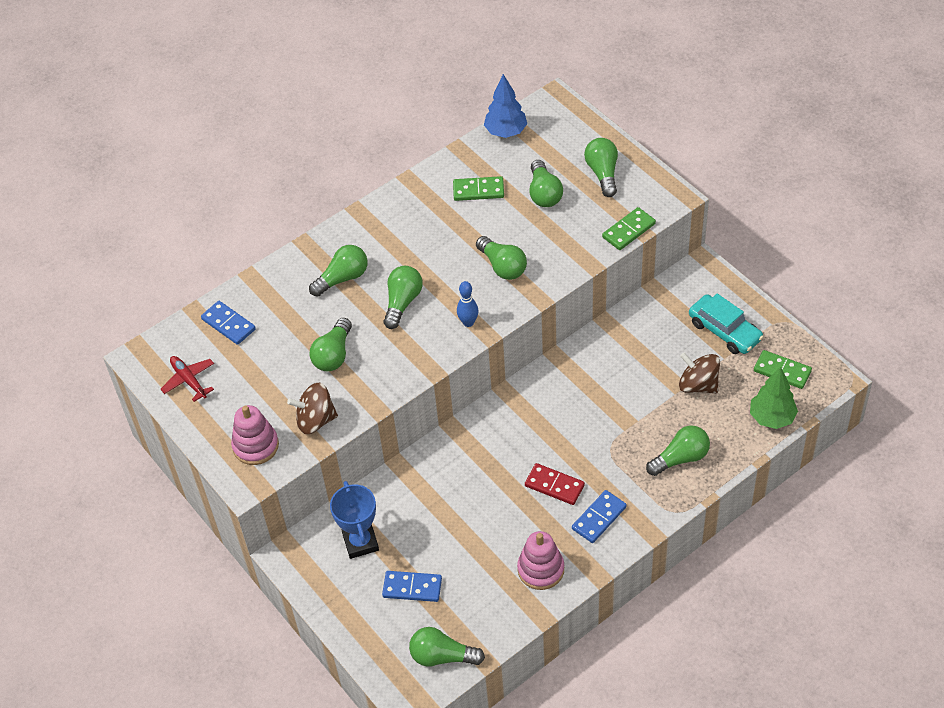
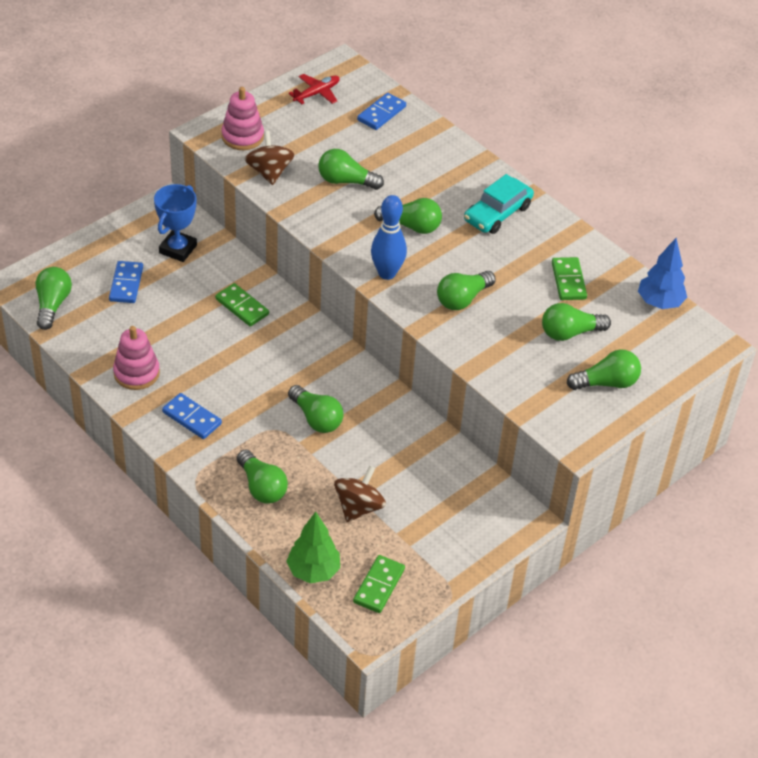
camera: 80 degrees right, 5 degrees down
(342, 278) = (441, 184): green light bulb -> green light bulb (316, 418)
(360, 542) = (178, 249): blue trophy -> blue trophy turned 45 degrees counterclockwise
(468, 322) = (387, 273): blue bowling pin -> blue bowling pin, size x1.58
(554, 485) = (232, 385): red domino -> none
(628, 230) = (521, 402): green domino -> green domino (242, 307)
(724, 331) = (435, 535): turquoise car -> turquoise car (497, 213)

